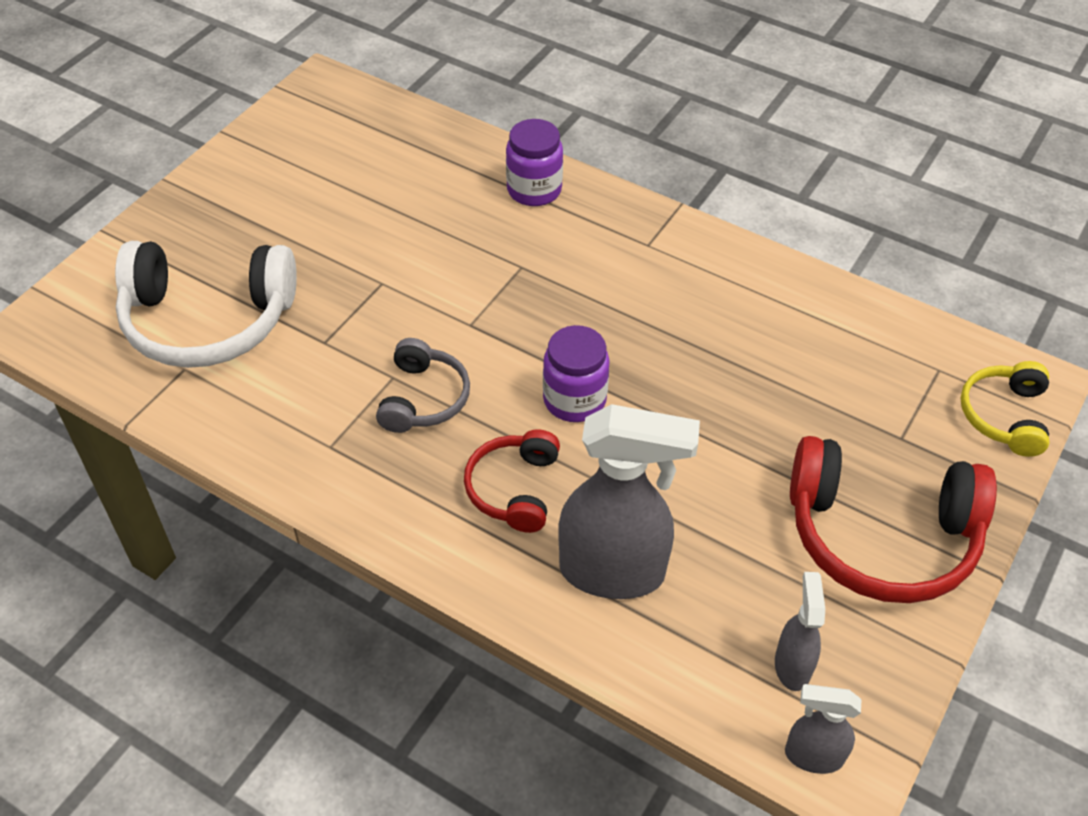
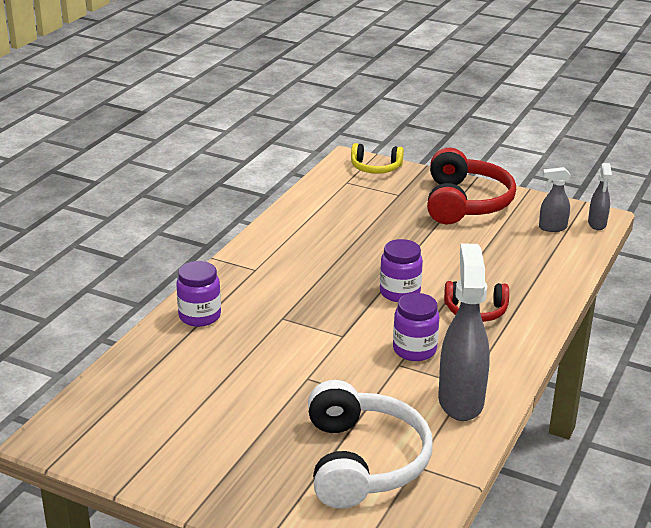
camera: 95 degrees left, 20 degrees down
(423, 398) = (414, 350): grey headphones -> purple jar
(613, 572) = (520, 276): grey spray bottle -> grey spray bottle (460, 400)

